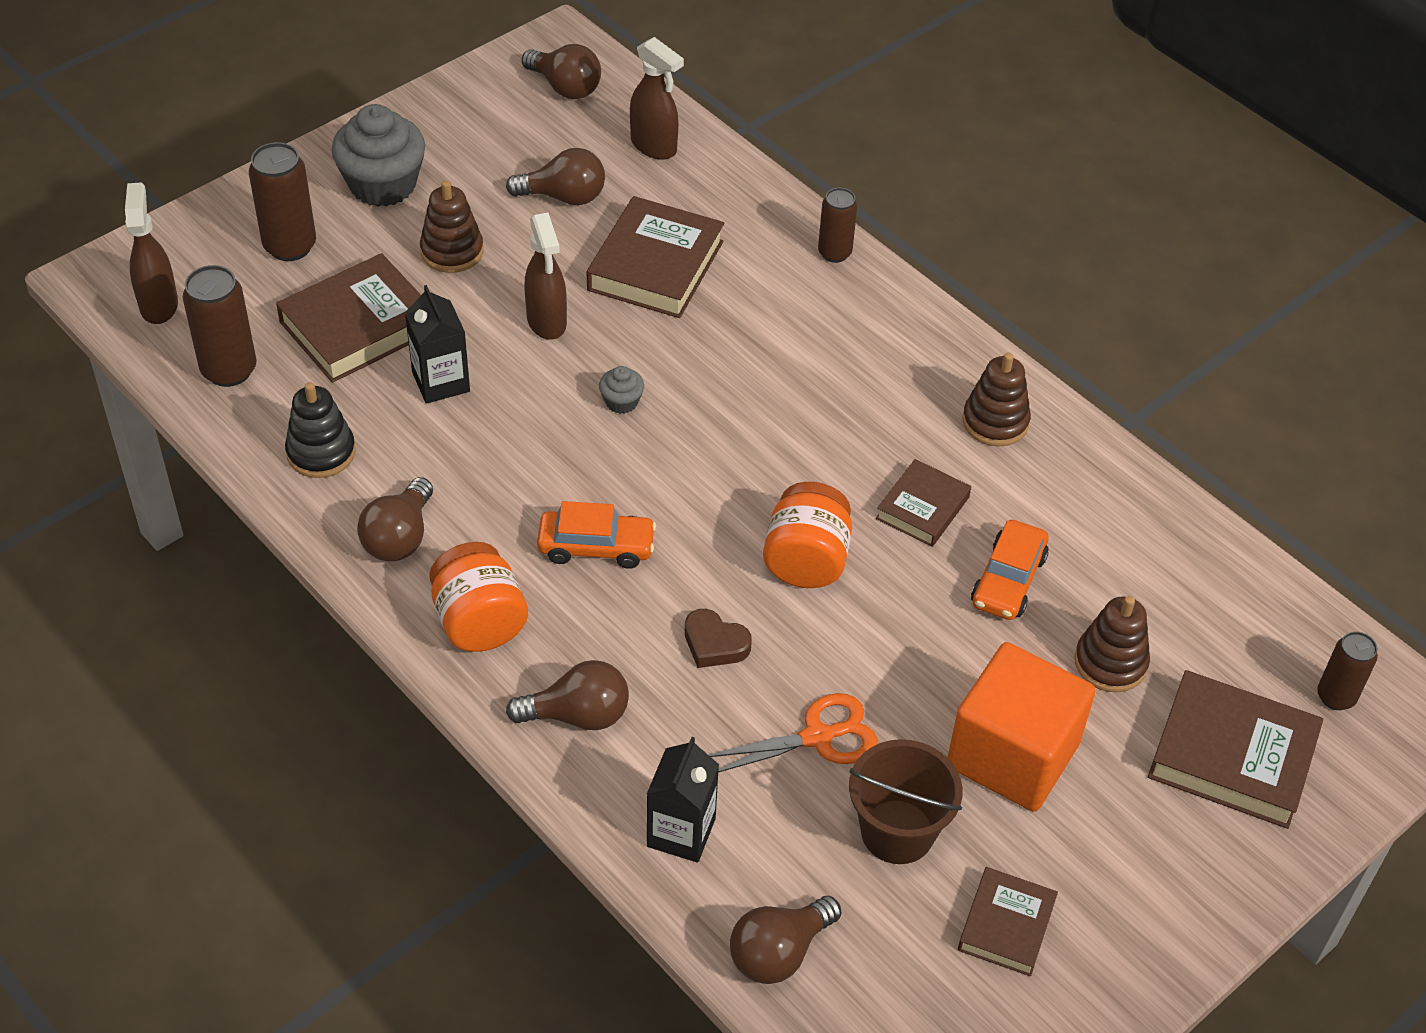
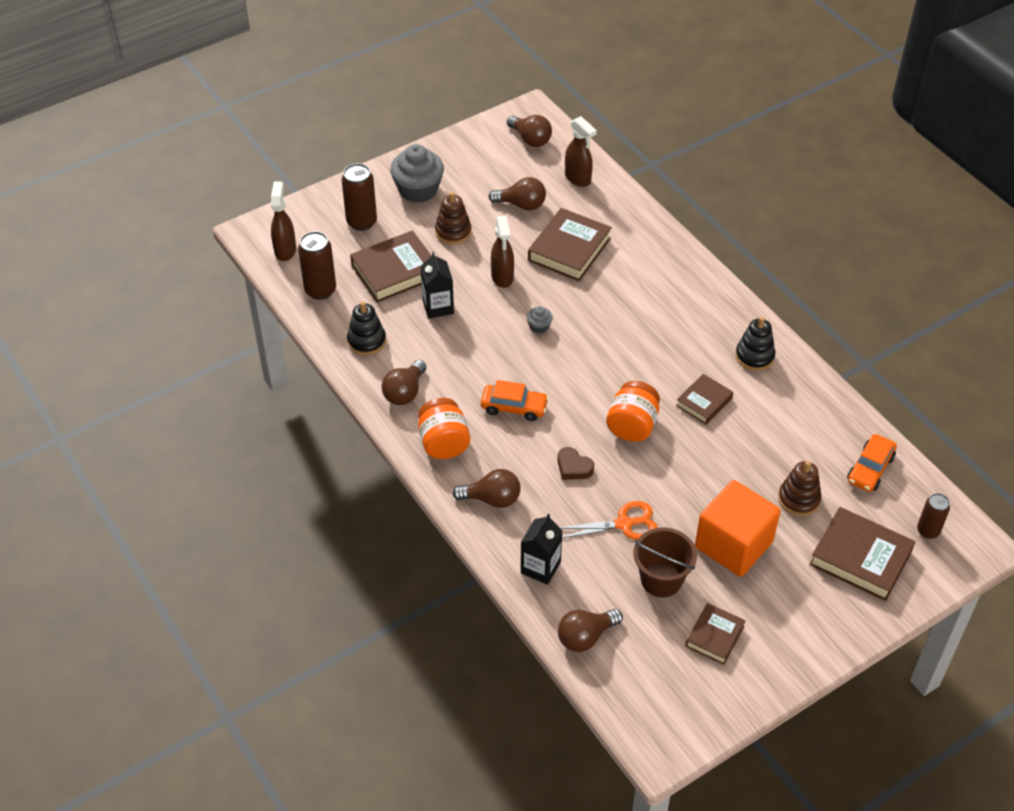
camera: 10 degrees right, 0 degrees up
(834, 253) = (675, 250): brown can -> none
(995, 422) = (754, 356): brown stacking toy -> black stacking toy
(1008, 580) = (747, 447): orange car -> orange car (870, 469)

